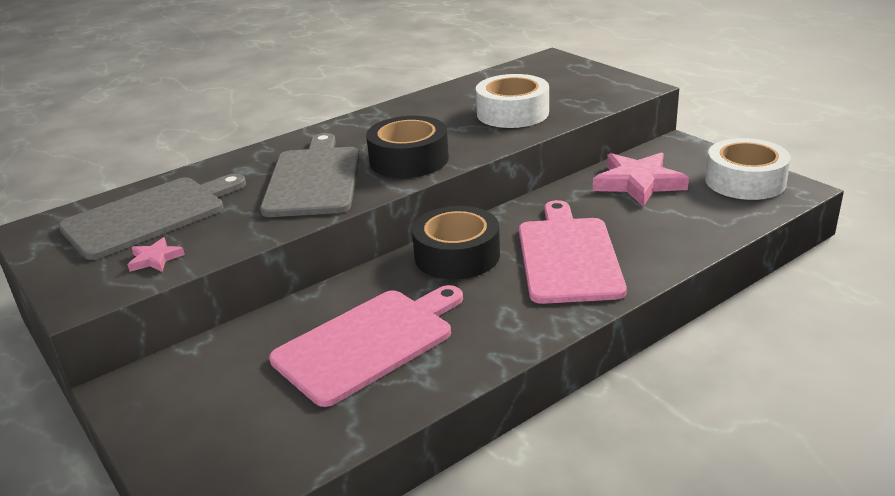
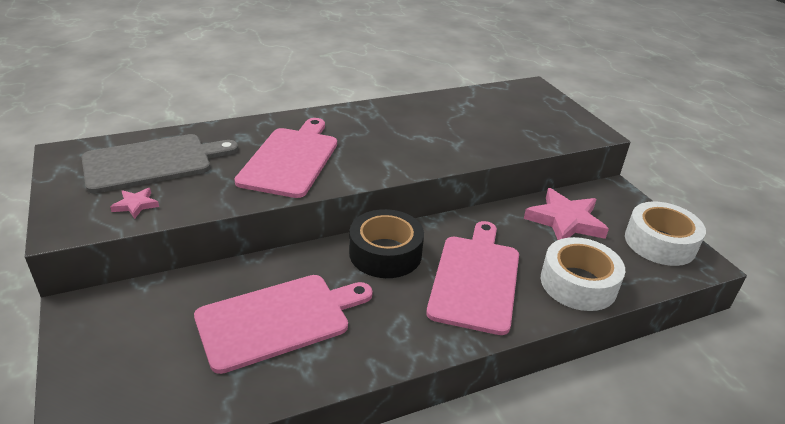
camera: 10 degrees right, 5 degrees up
(314, 179) = (291, 159): grey cutting board -> pink cutting board
(409, 160) = (373, 159): black tape -> none
(512, 113) = (477, 134): white tape -> white tape (578, 283)

